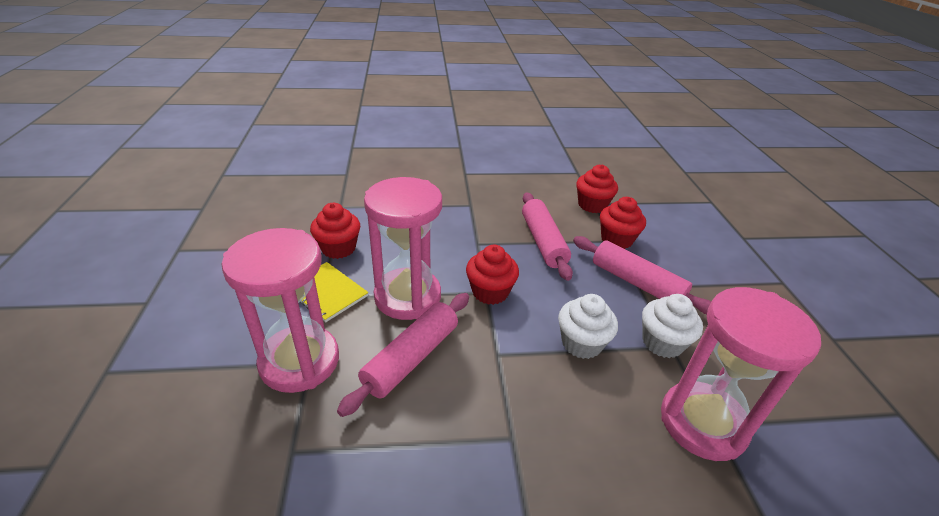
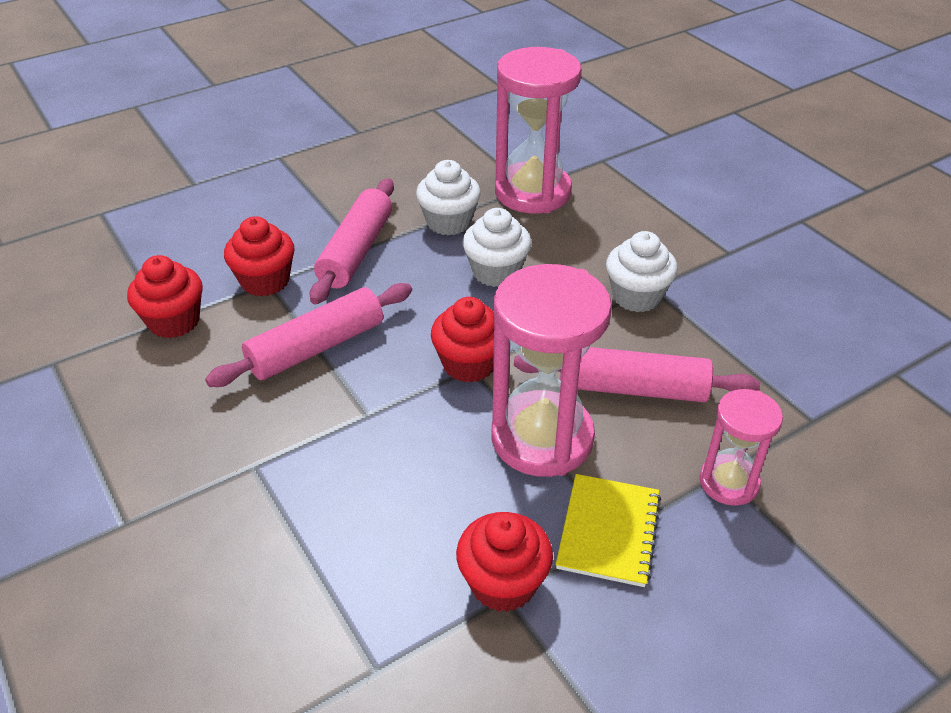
camera: 115 degrees left, 5 degrees up
(299, 361) = (729, 482): pink hourglass -> pink hourglass, size x0.55
(506, 419) = (636, 296): none -> white cupcake

